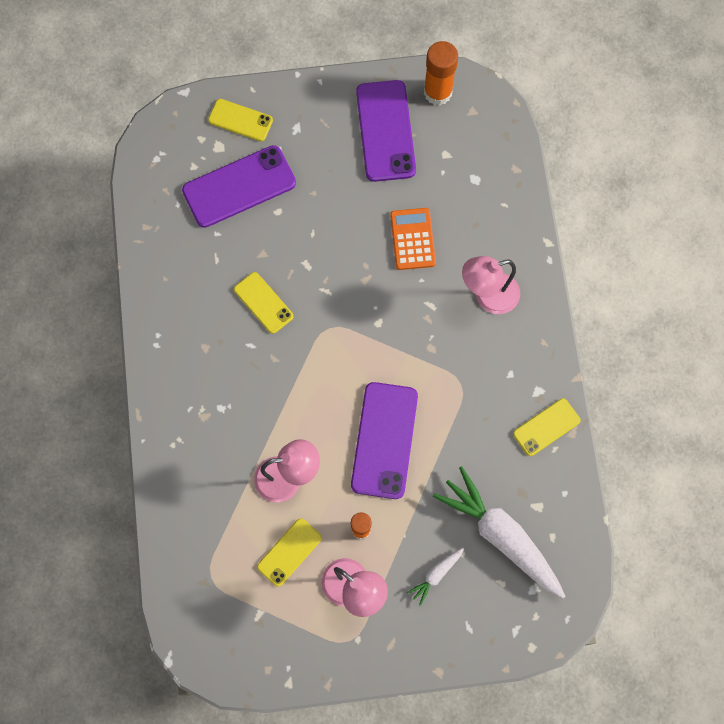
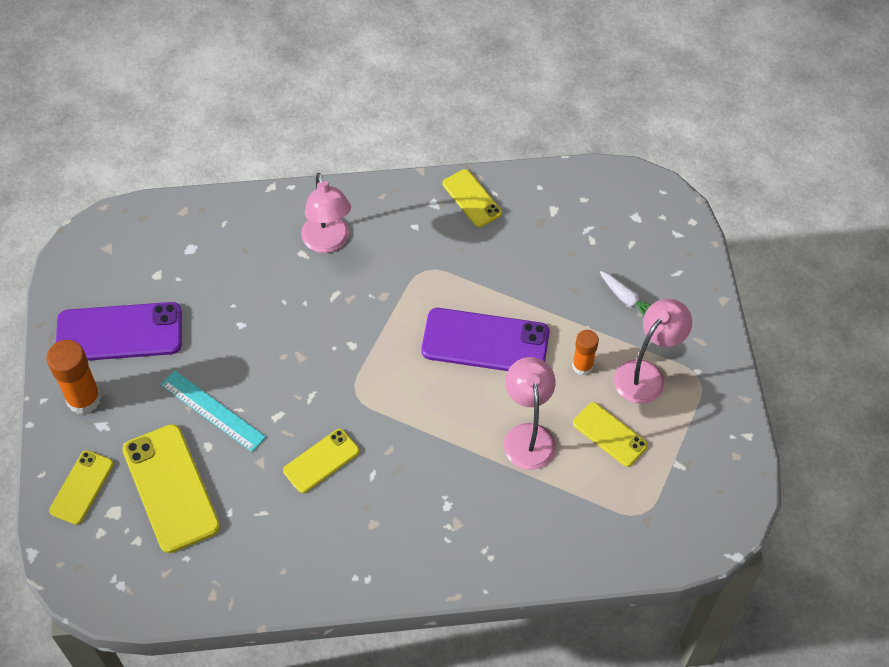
camera: 90 degrees left, 15 degrees down
(239, 187) = (171, 488): purple phone -> yellow phone
(311, 212) = (213, 410): none -> turquoise ruler
(412, 239) = (256, 309): orange calculator -> none
(437, 92) = (78, 280): orange glue stick -> orange glue stick (84, 399)
(500, 535) = (583, 242): white carrot -> none

